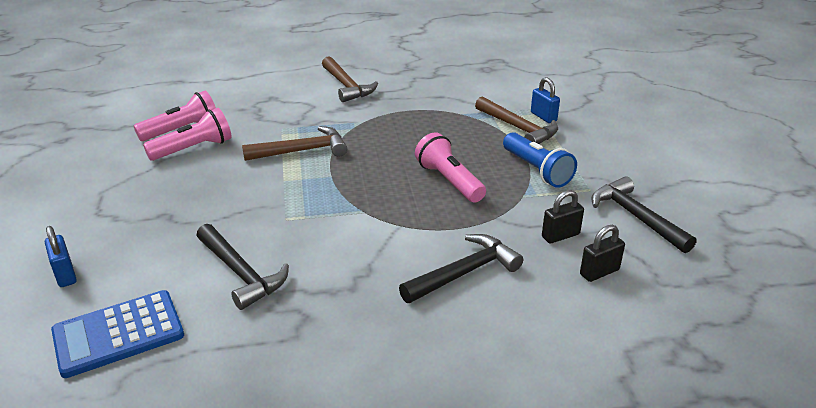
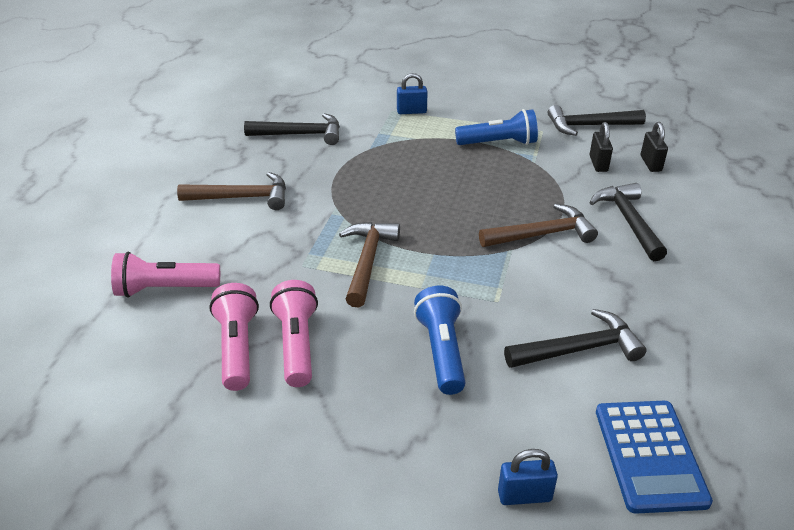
camera: 65 degrees left, 5 degrees up
(210, 206) = (442, 351): none -> blue flashlight
(449, 181) = (488, 189): pink flashlight -> pink flashlight (165, 289)
(452, 82) = (300, 134): none -> black hammer
(518, 128) = (422, 129): brown hammer -> brown hammer (542, 234)

